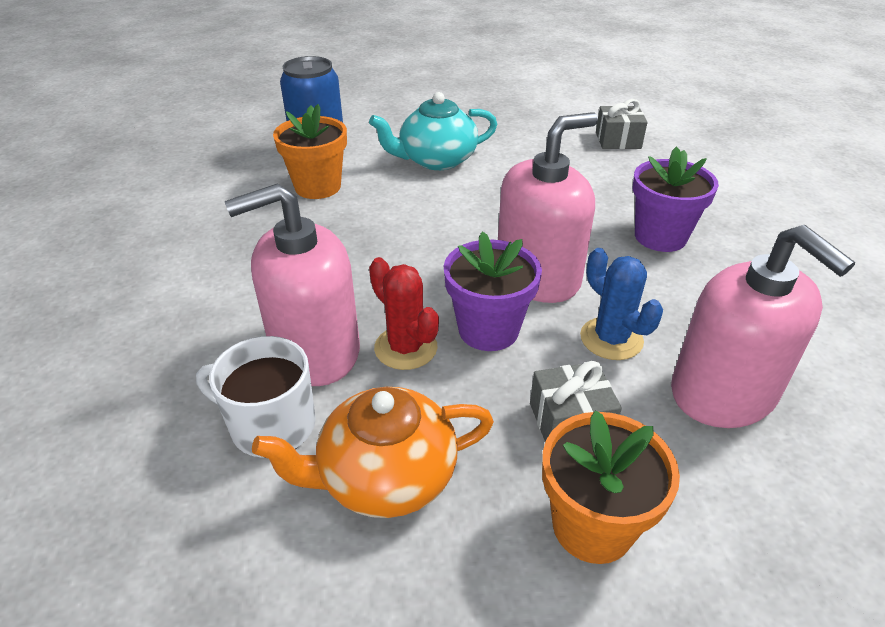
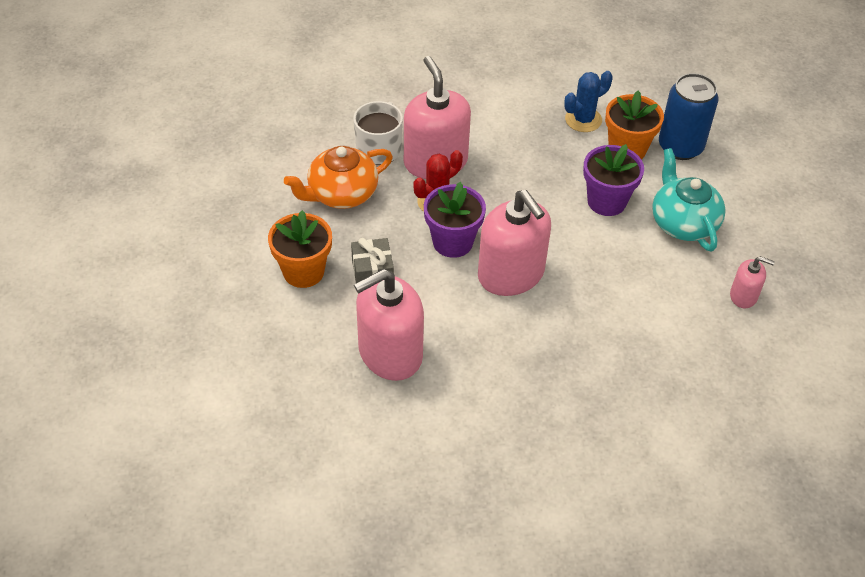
camera: 90 degrees right, 10 degrees up
(385, 477) = (341, 194): orange teapot -> orange teapot turned 105 degrees counterclockwise
(531, 136) = (743, 296): none -> pink soap dispenser
(611, 339) = (442, 305): blue cactus -> blue cactus (583, 120)
(618, 140) = (747, 367): grey gift -> none
(660, 237) = (568, 362): purple flower pot -> purple flower pot (606, 201)

